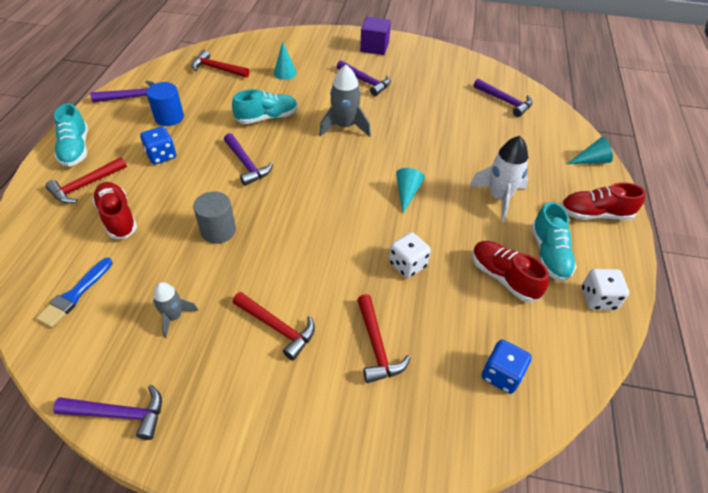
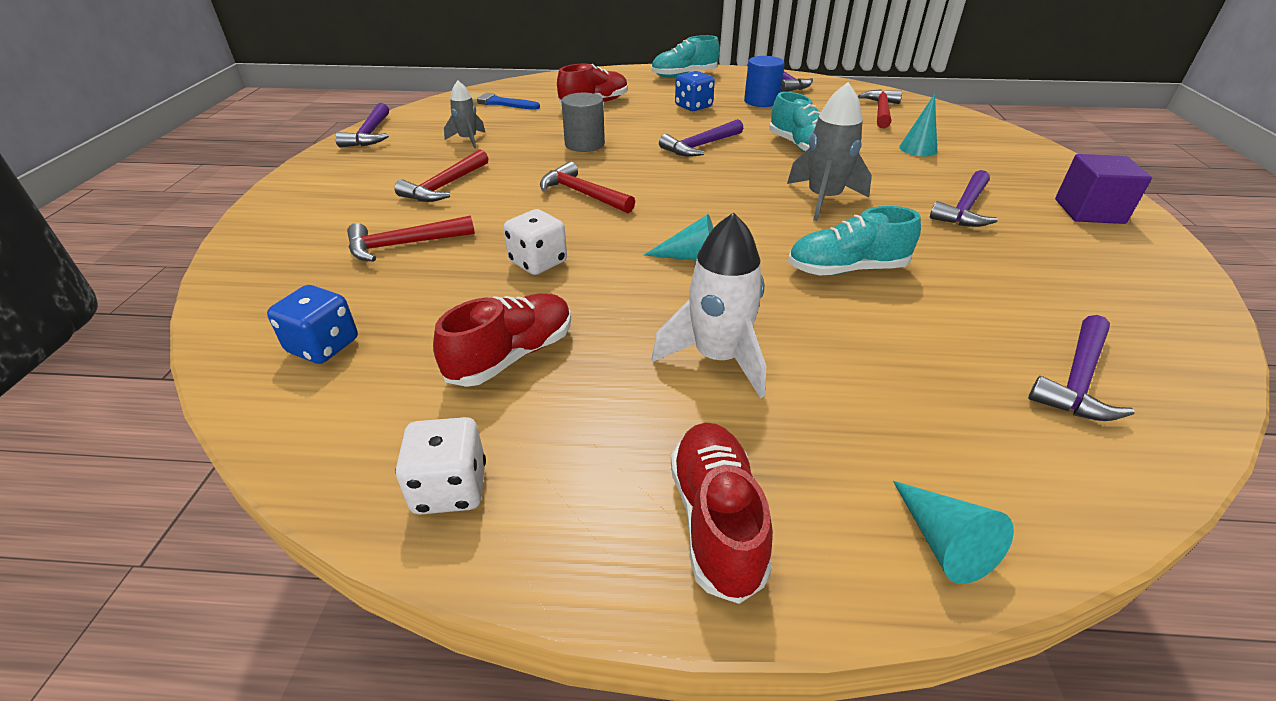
camera: 85 degrees right, 10 degrees down
(85, 185) = (634, 86): red hammer -> red hammer (582, 194)
(549, 254) = (571, 420): turquoise shoe -> turquoise shoe (846, 269)

